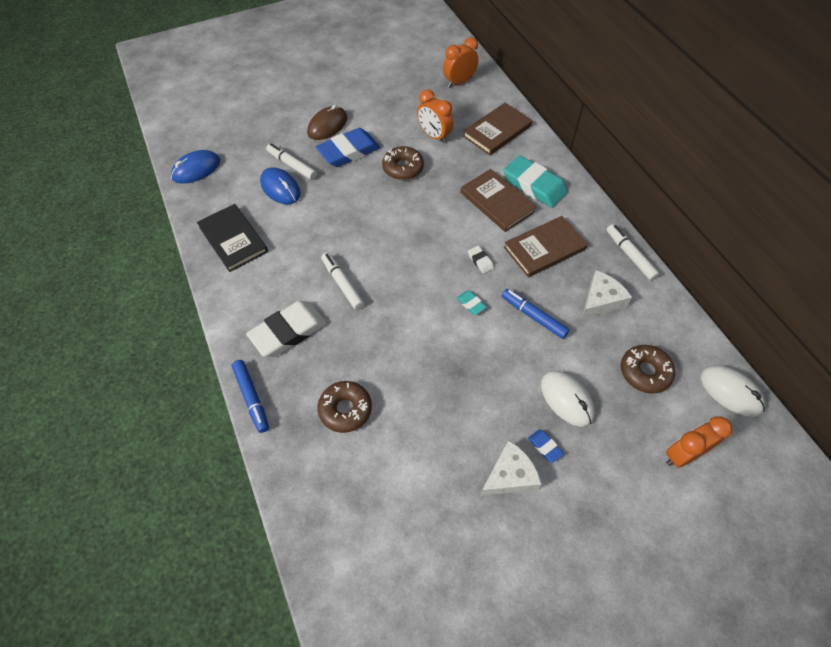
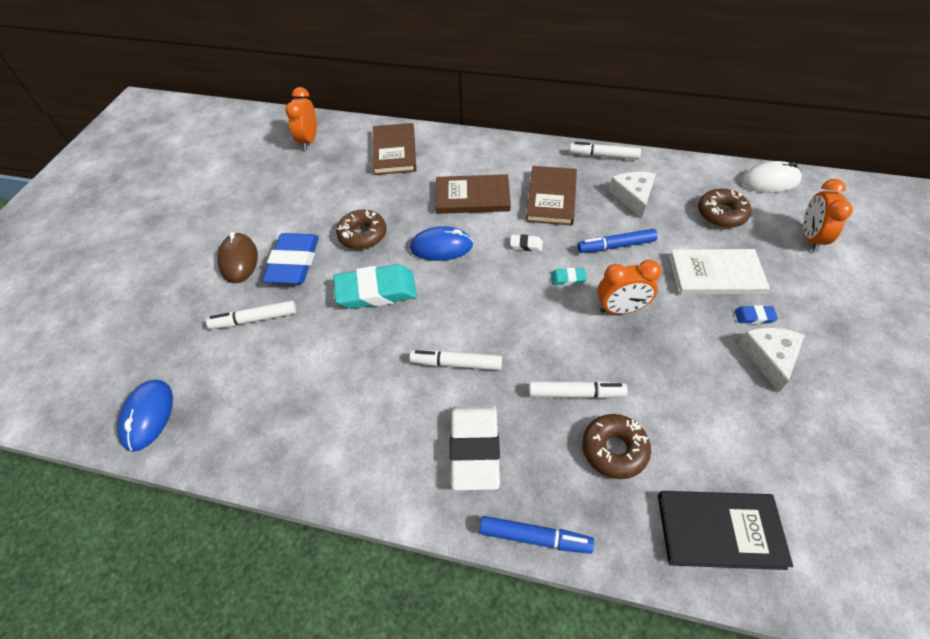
camera: 50 degrees left, 5 degrees down
(233, 239) = (295, 434): black book -> black book (719, 531)
(280, 188) = (273, 347): blue mouse -> blue mouse (441, 247)
(373, 363) = (576, 393): none -> white marker
(434, 136) = (350, 192): orange clock -> orange clock (621, 309)
(534, 185) = (479, 165): turquoise eraser -> turquoise eraser (376, 291)
(566, 399) = (715, 275): white mouse -> white book

